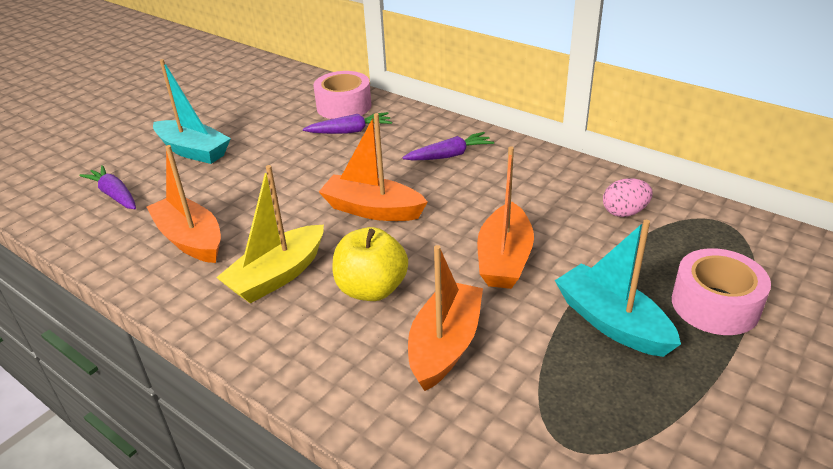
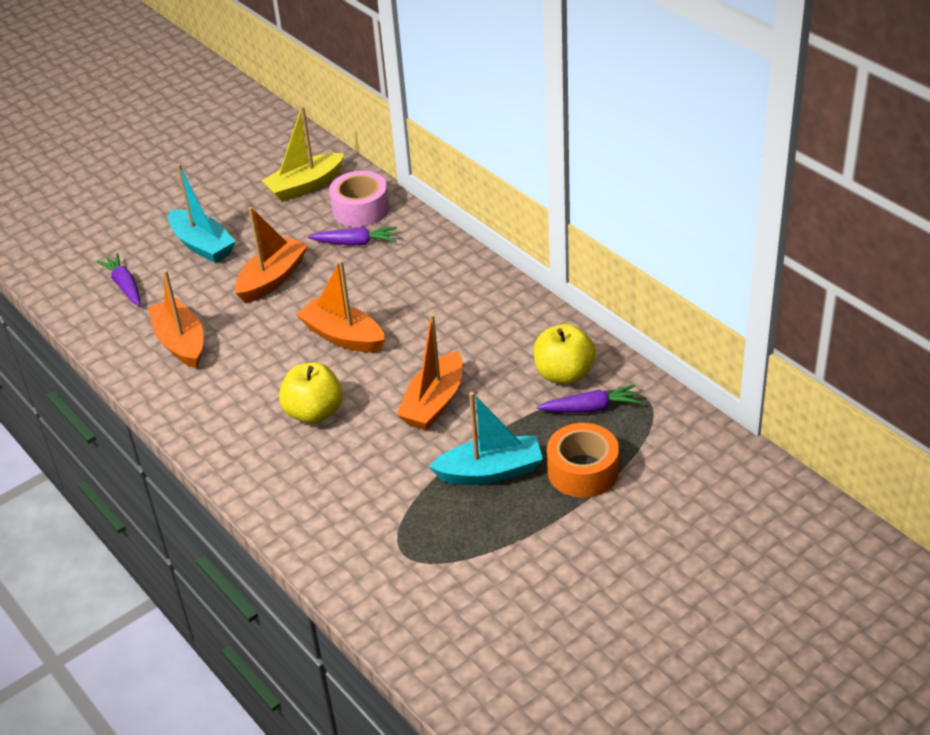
camera: 15 degrees right, 5 degrees up
(277, 275) = (243, 388): yellow boat -> yellow boat (305, 186)
(445, 345) = (352, 468): orange boat -> orange boat (272, 279)
(449, 155) = (437, 286): purple carrot -> purple carrot (590, 408)
(612, 322) = (490, 471): turquoise boat -> turquoise boat turned 105 degrees clockwise
(624, 212) = (564, 374): pink egg -> yellow apple
(715, 305) = (583, 471): pink tape -> orange tape

